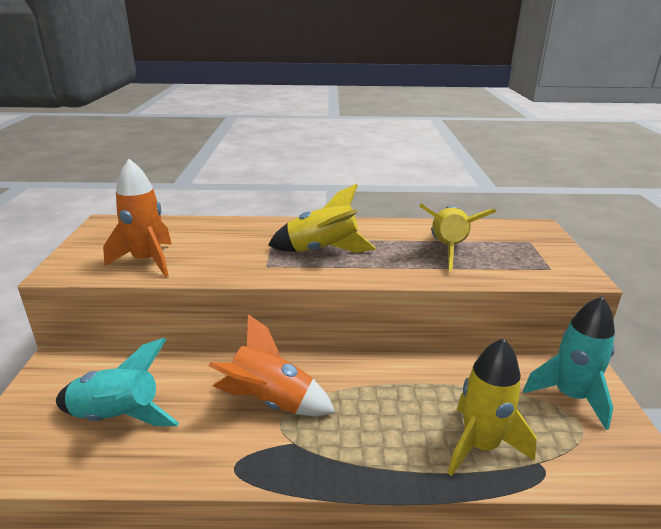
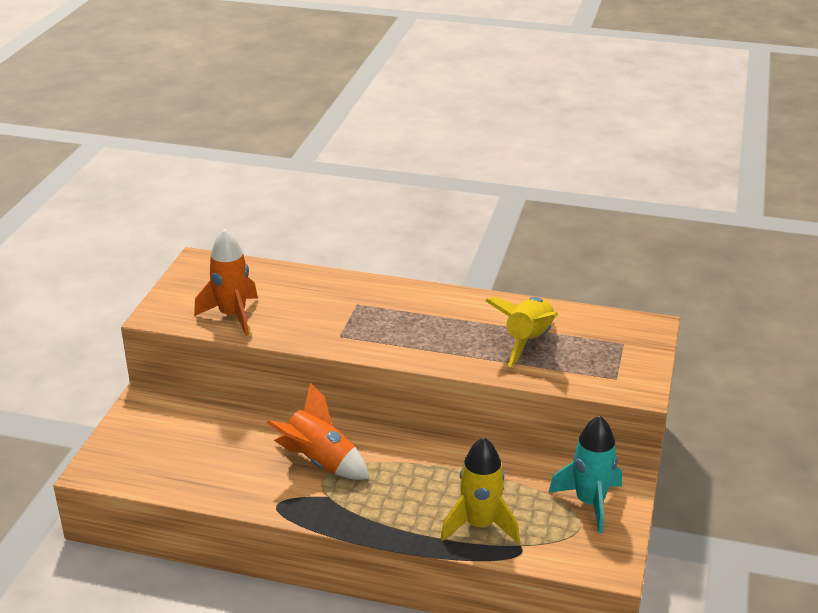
camera: 15 degrees right, 5 degrees up
(118, 417) = (193, 453): turquoise rocket -> none
(322, 251) = (400, 326): yellow rocket -> none

